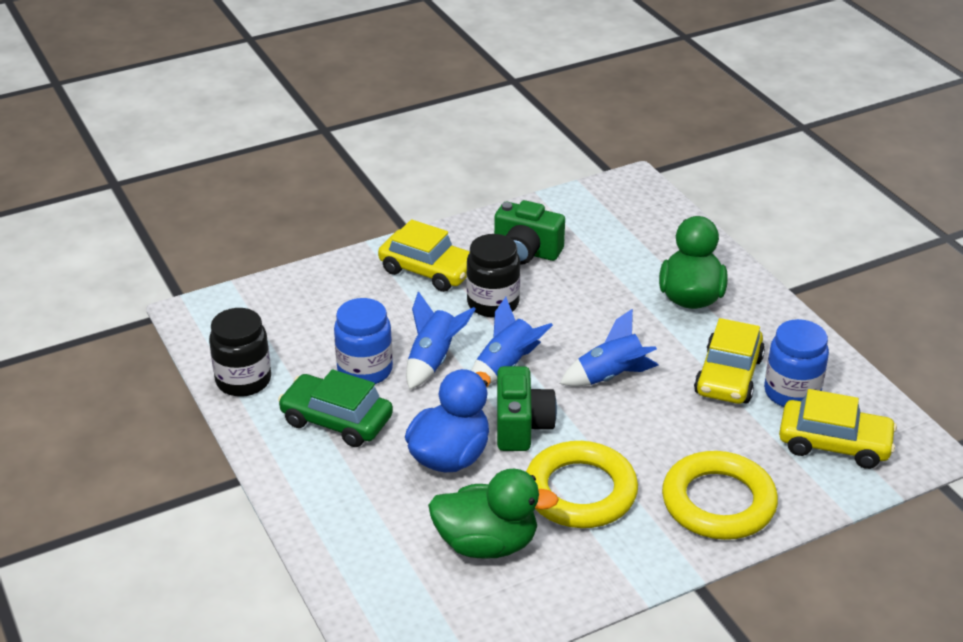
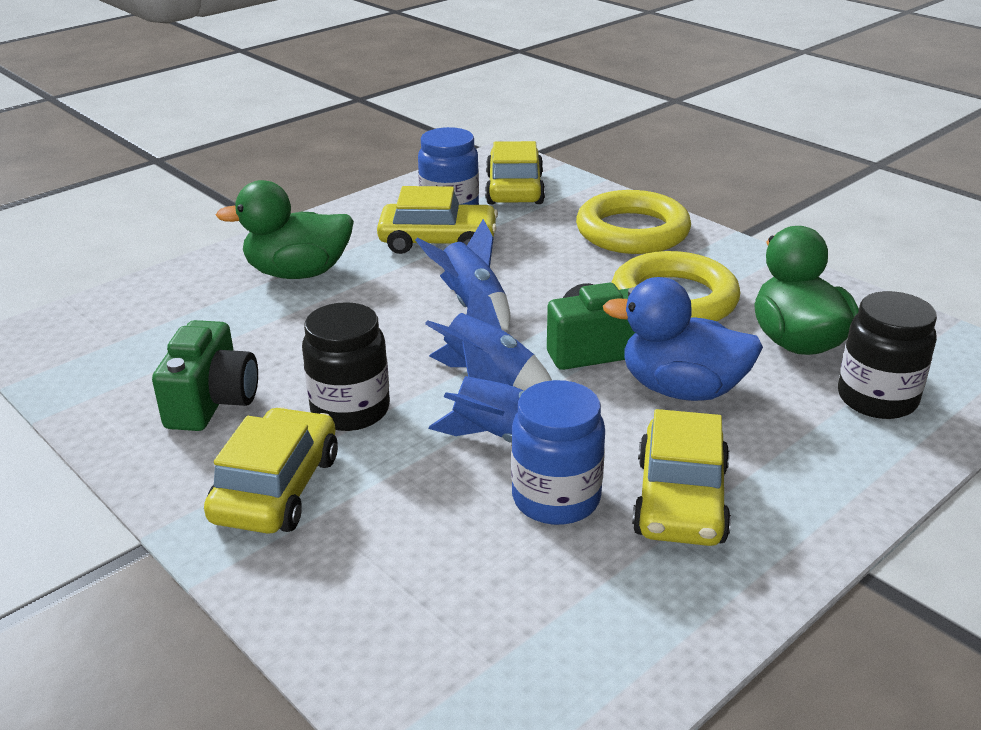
camera: 105 degrees left, 5 degrees down
(243, 380) = (654, 635): black jar -> black jar (877, 399)
(336, 420) = (680, 500): green car -> yellow car

